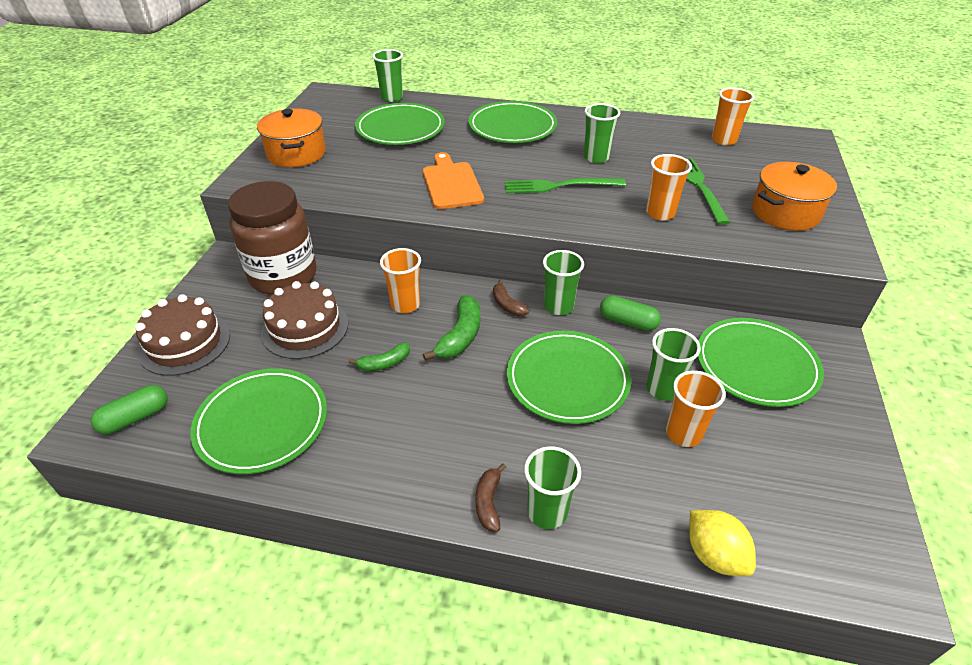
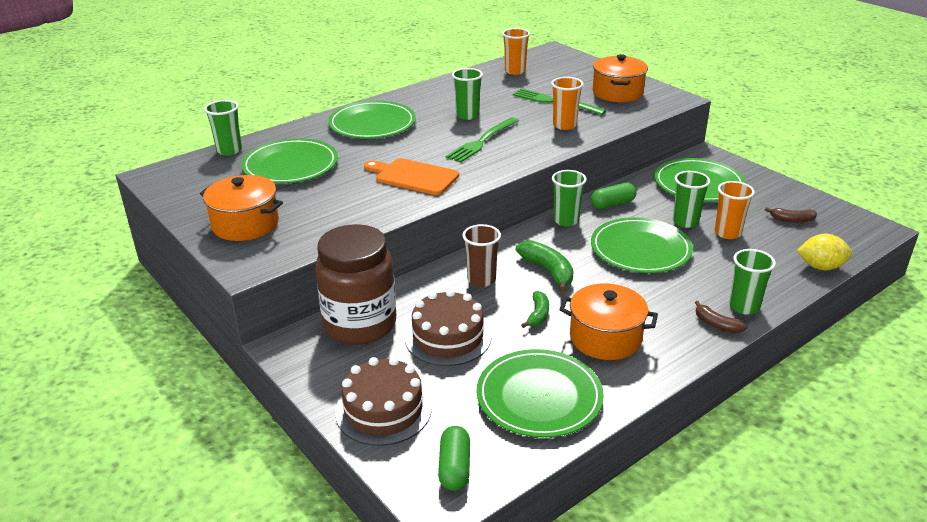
camera: 50 degrees left, 10 degrees down
(387, 425) = (605, 338): none -> orange pot
(405, 304) = (481, 279): orange cup -> brown cup
(507, 305) = (538, 238): brown banana -> brown banana (792, 220)

